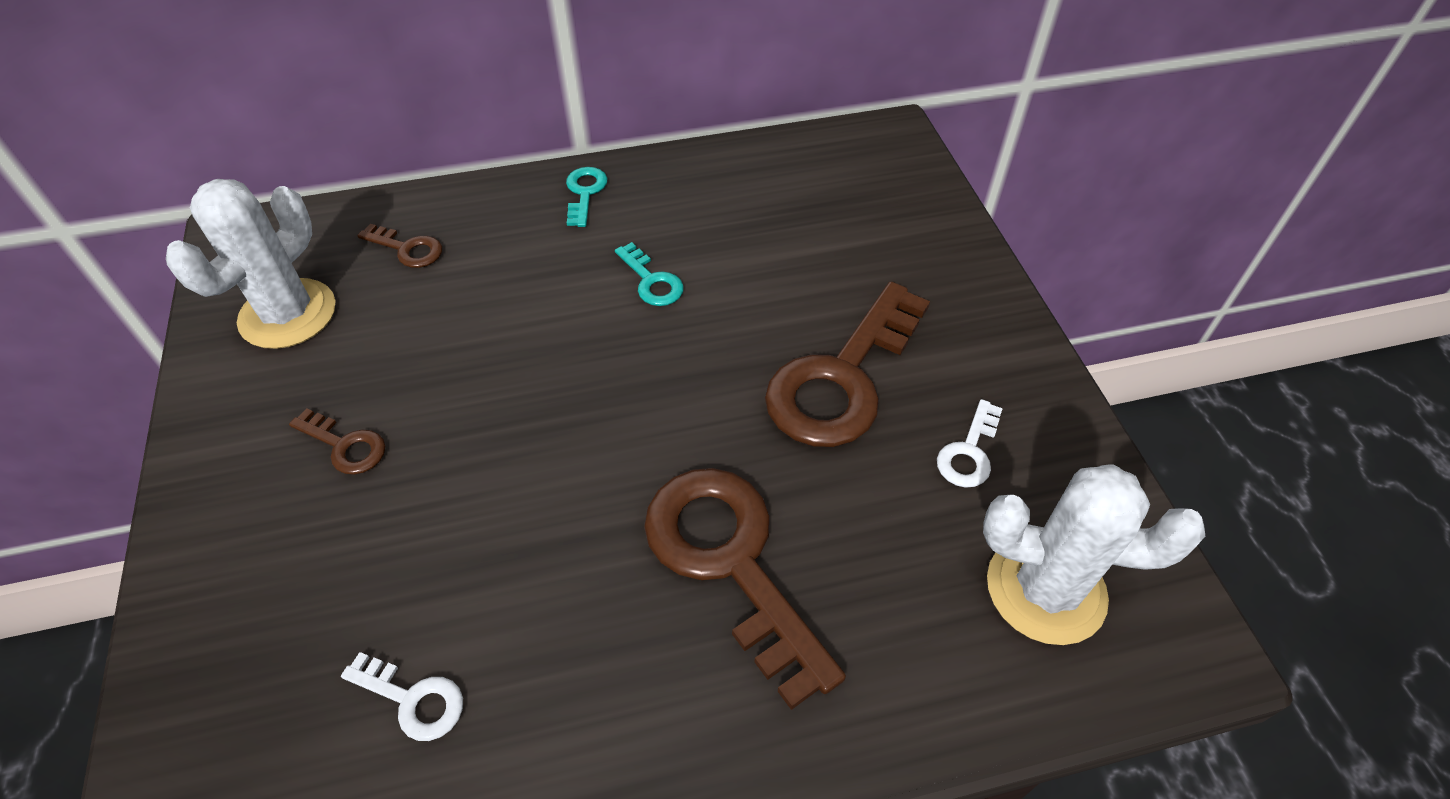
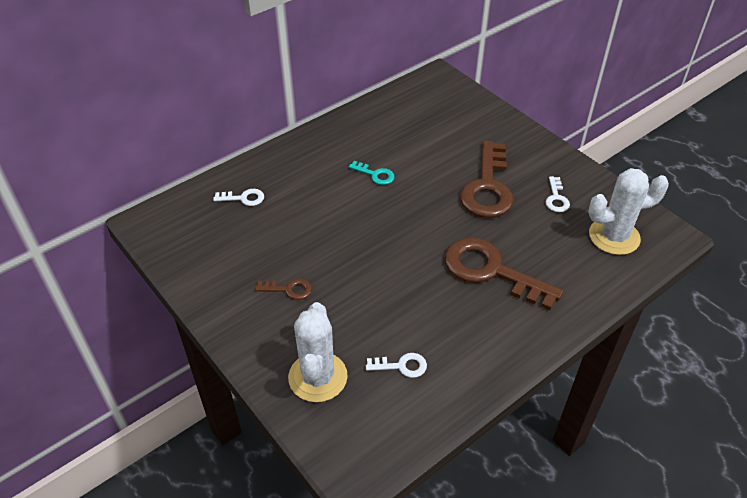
camera: 25 degrees left, 5 degrees down
(288, 314) = (208, 246): white cactus -> white cactus (318, 377)
(408, 249) = (244, 198): brown key -> white key
(585, 192) = (312, 145): turquoise key -> none

